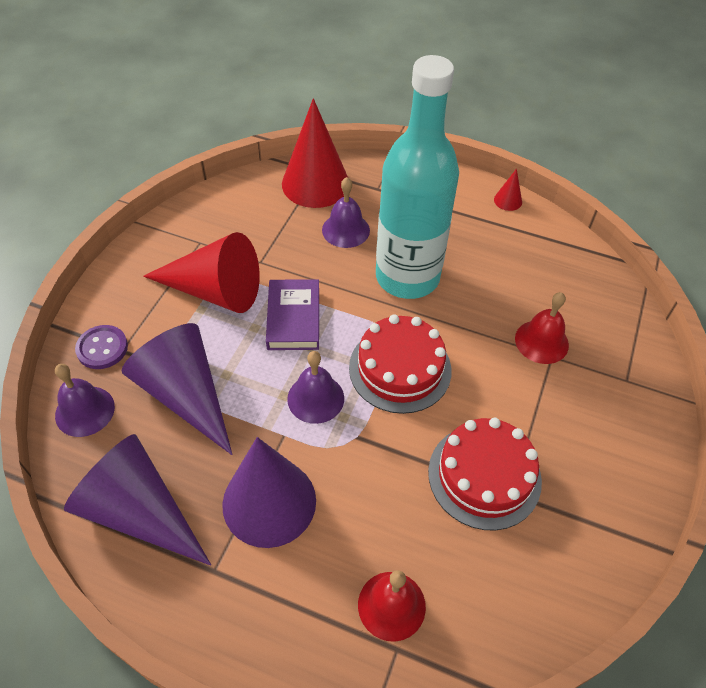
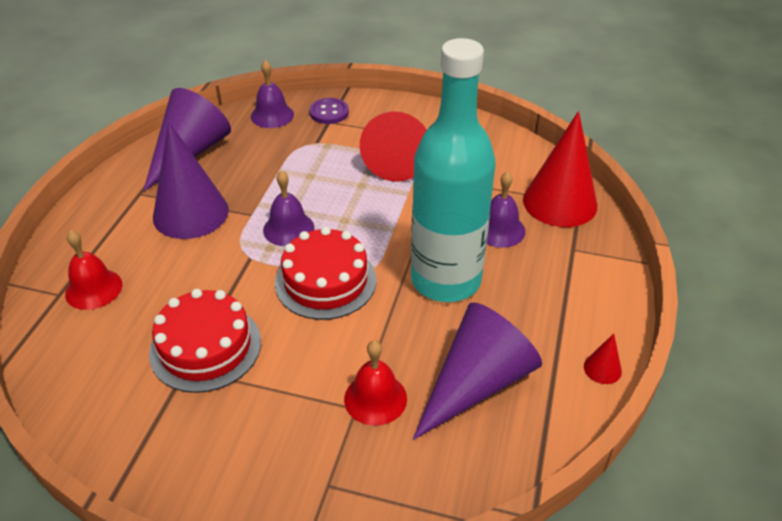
camera: 85 degrees right, 10 degrees down
(185, 394) = (289, 158): purple cone -> purple cone (476, 383)
(293, 318) = (375, 206): purple book -> none

